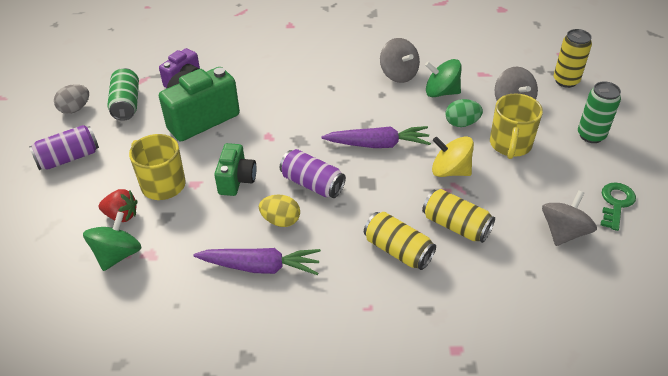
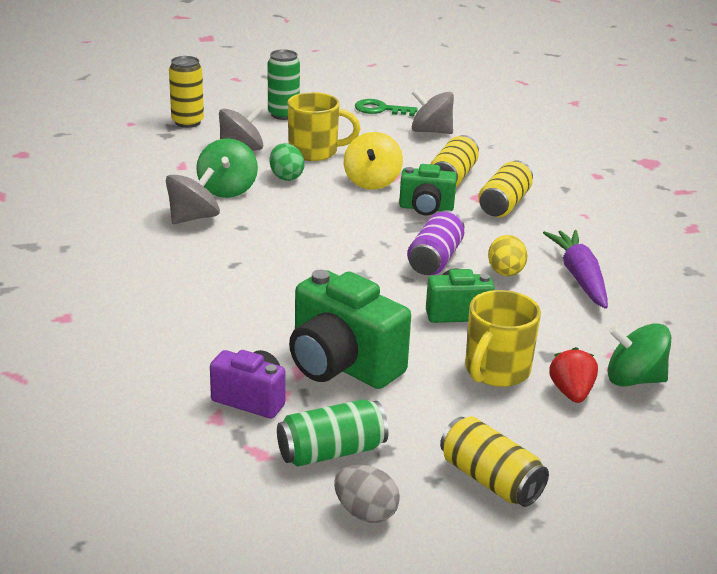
camera: 105 degrees left, 15 degrees down
(69, 158) = (490, 480): purple can -> yellow can
(378, 144) = (345, 224): purple carrot -> none
(397, 195) = (426, 208): none -> green camera

